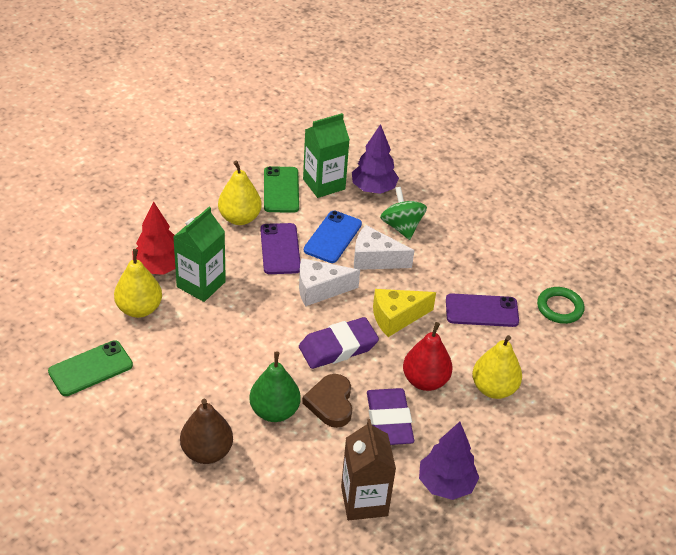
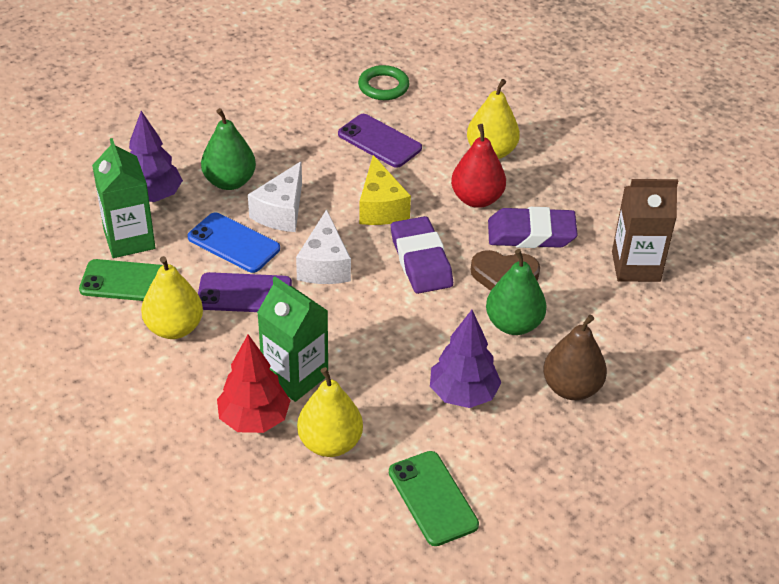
camera: 80 degrees left, 0 degrees up
(401, 227) = (229, 181): green spinning top -> green pear
(446, 484) = (613, 205): purple tree -> purple tree (463, 394)
(481, 311) = (379, 141): purple phone -> purple phone turned 60 degrees counterclockwise

